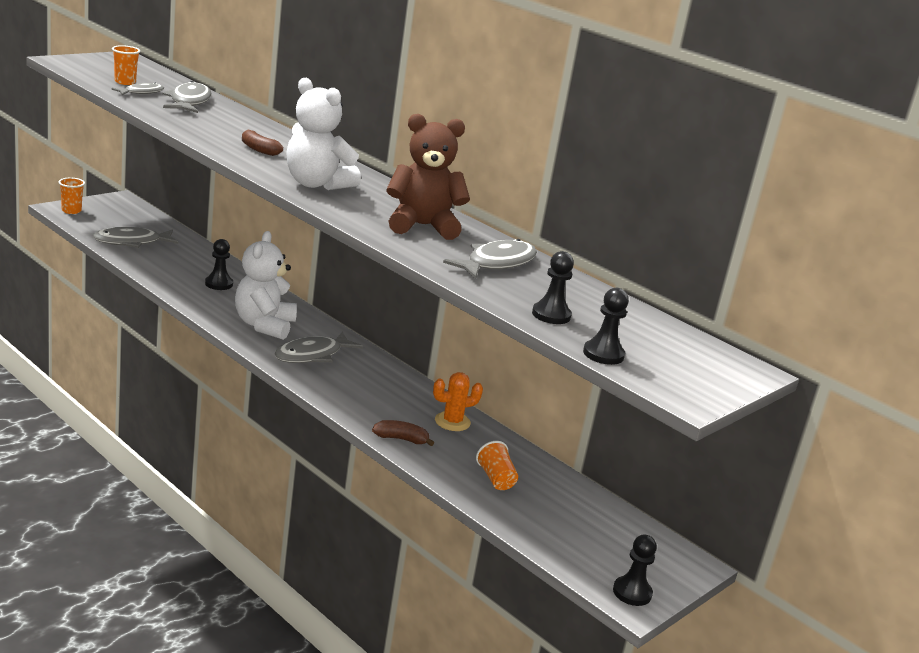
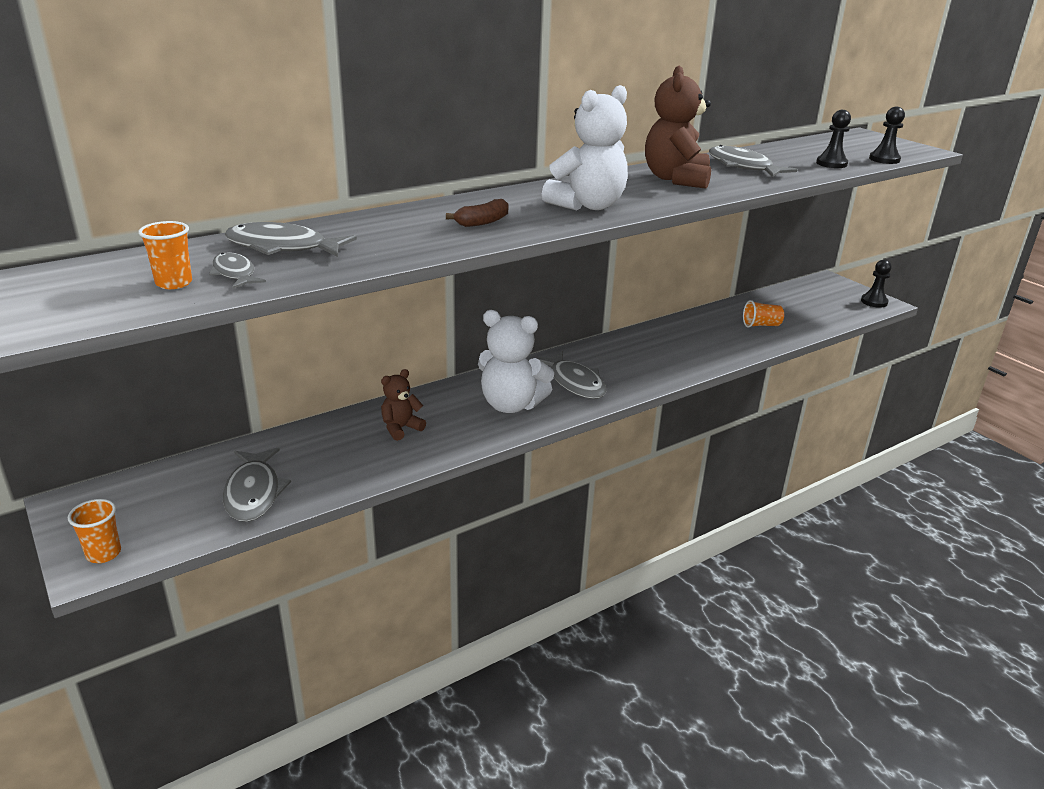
camera: 75 degrees left, 5 degrees up
(219, 284) = (401, 428): black pawn -> brown teddy bear
(401, 439) = (719, 355): brown banana -> none
(452, 422) = (680, 331): orange cactus -> none

